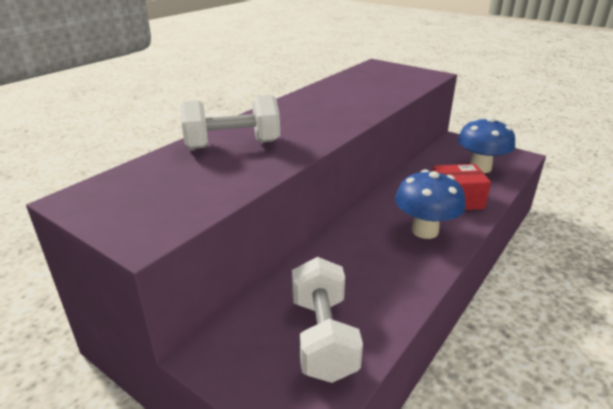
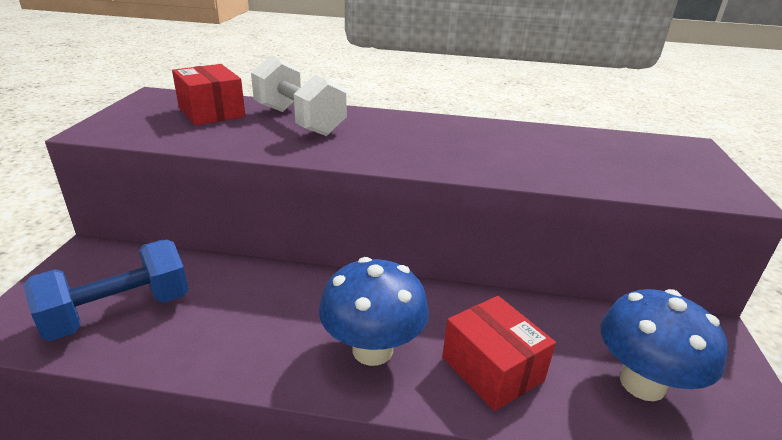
camera: 60 degrees right, 0 degrees up
(166, 176) = (211, 112): none -> red box
(323, 337) = (119, 312): white dumbbell -> blue dumbbell

